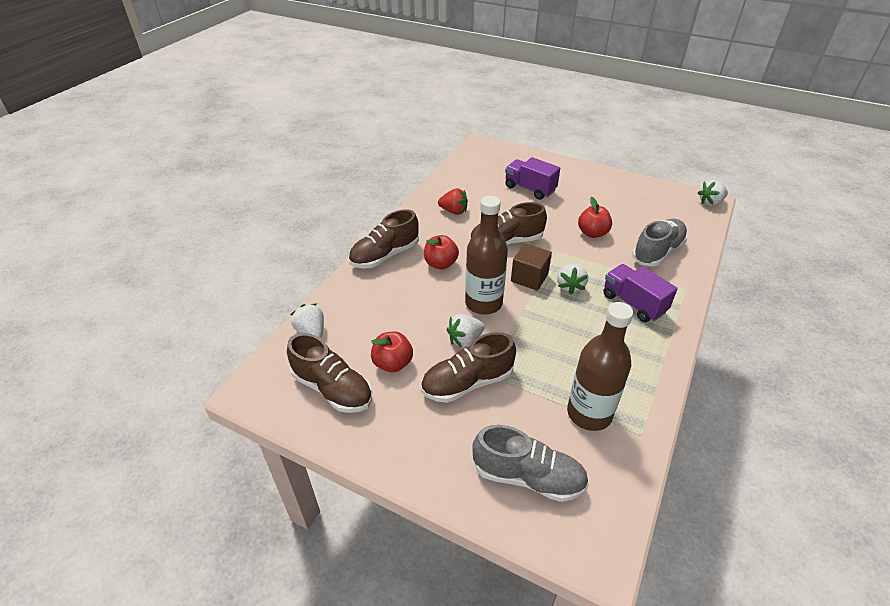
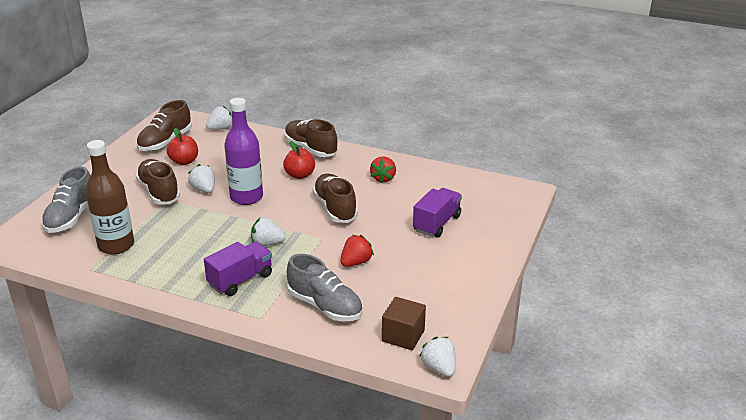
camera: 85 degrees right, 10 degrees down
(483, 303) = (246, 197): brown bottle -> purple bottle
(529, 278) = (280, 221): brown cube -> brown cube (403, 336)
(592, 233) = (356, 262): red apple -> red strawberry

